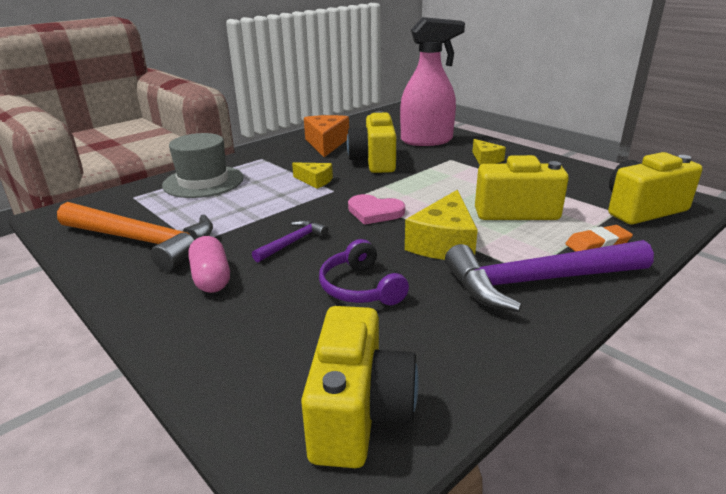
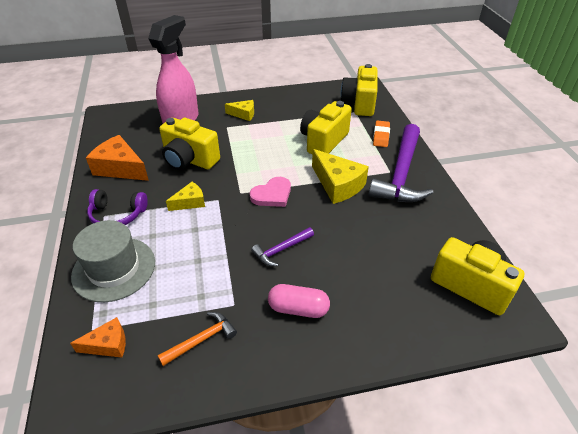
camera: 60 degrees left, 15 degrees up
(120, 207) = (108, 344): none -> orange cheese
(142, 241) = (201, 340): orange hammer -> orange hammer, size x0.47
(293, 242) = (281, 250): purple hammer -> purple hammer turned 105 degrees counterclockwise
(361, 288) = (362, 240): purple headphones -> purple headphones (117, 215)

